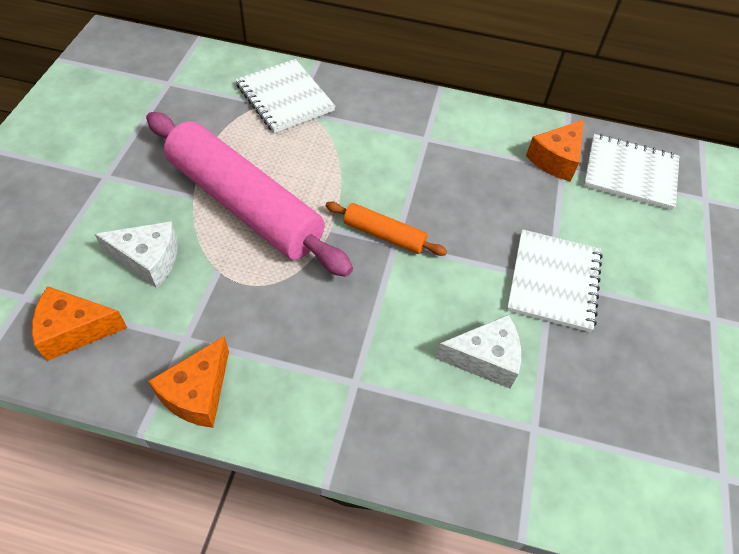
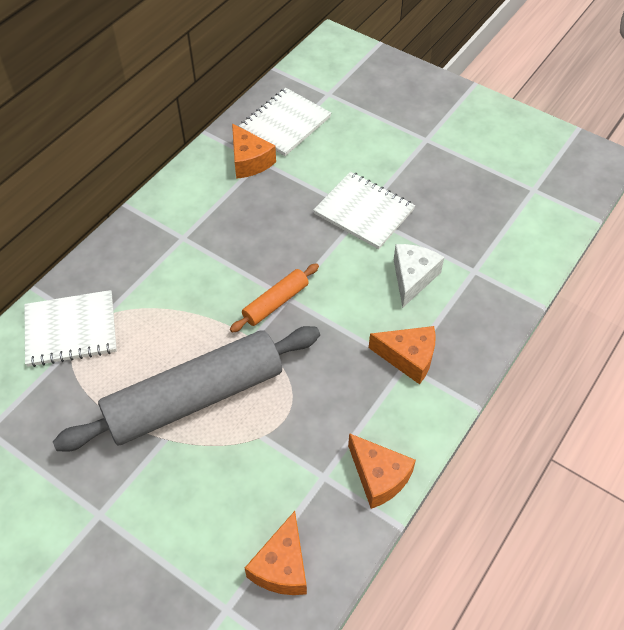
camera: 65 degrees left, 0 degrees up
(148, 260) = (226, 491): white cheese -> none
(245, 204) = (194, 397): pink rolling pin -> grey rolling pin
(366, 383) = (408, 358): none -> orange cheese

